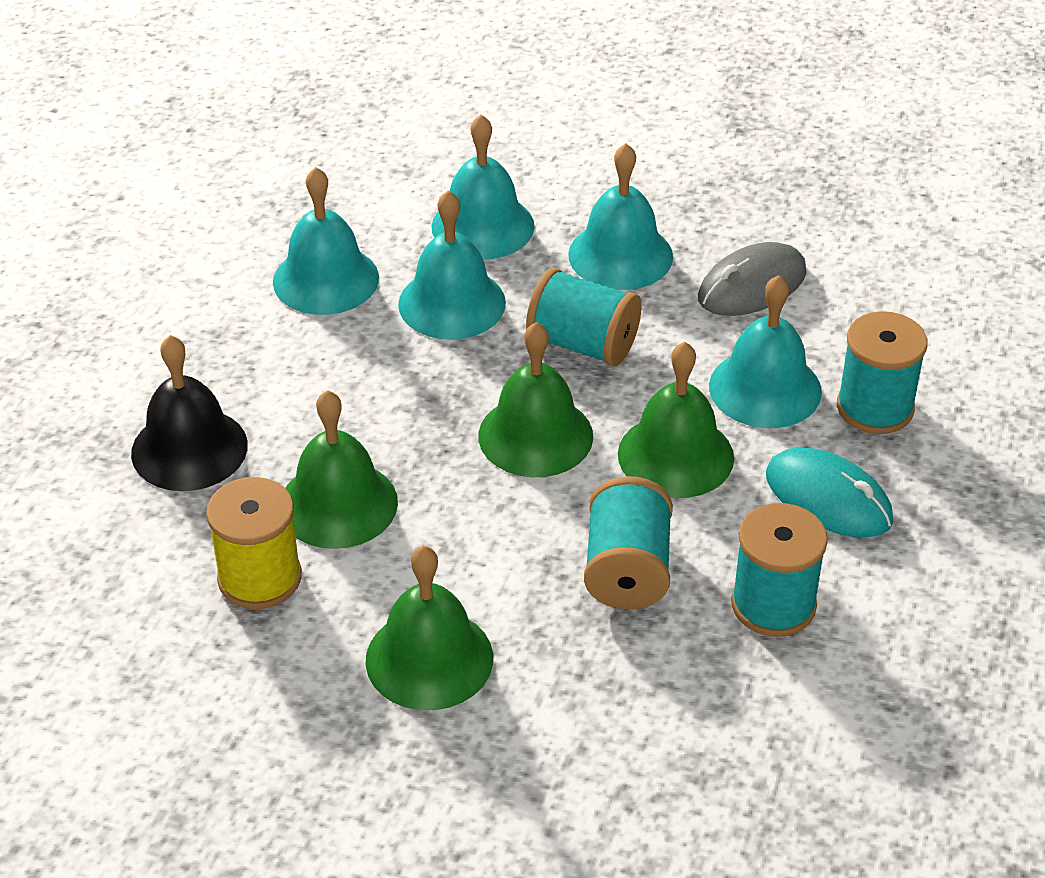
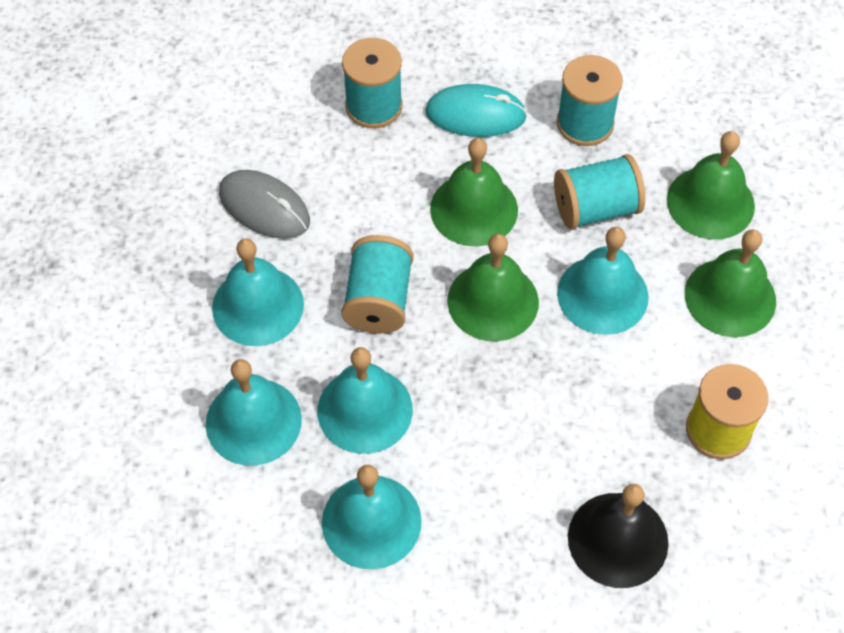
camera: 110 degrees left, 15 degrees up
(338, 504) = (623, 407): green bell -> green bell (710, 202)
(765, 388) = (380, 173): turquoise bell -> turquoise bell (602, 294)
(828, 498) = (475, 114): turquoise mouse -> turquoise mouse turned 75 degrees clockwise

